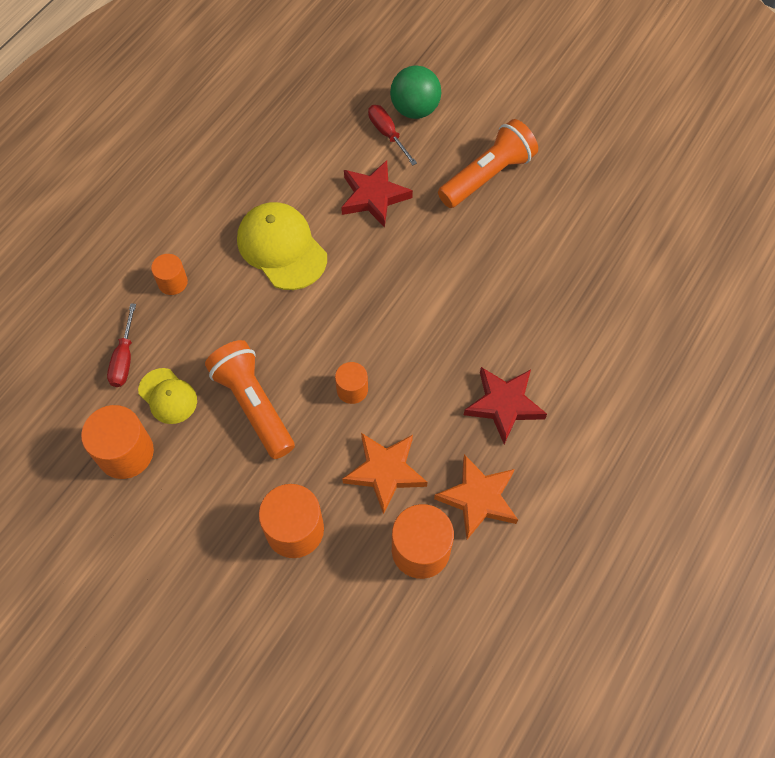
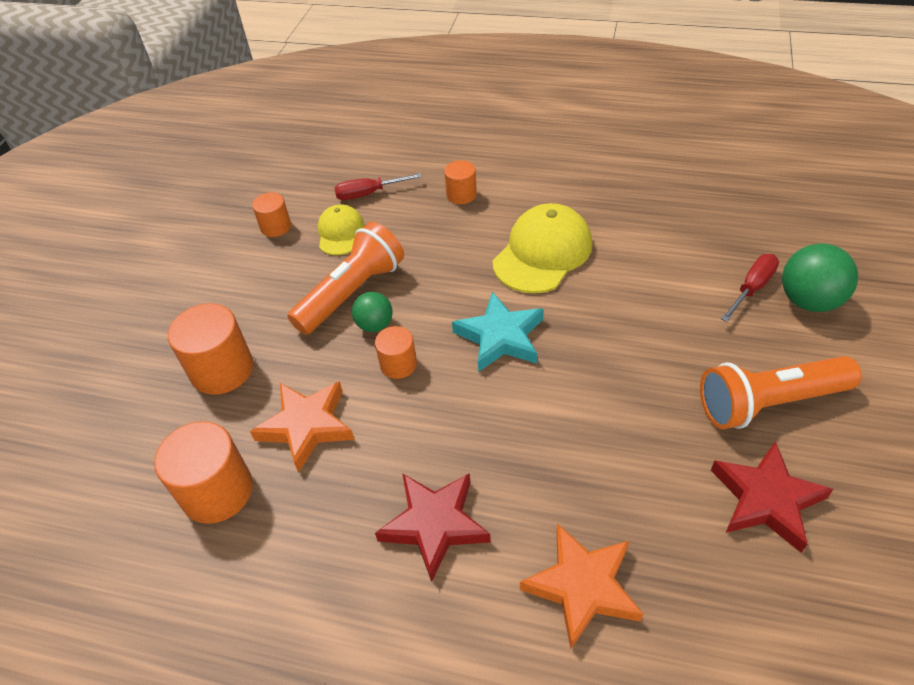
camera: 75 degrees right, 15 degrees down
(125, 453) = (276, 227): orange cylinder -> orange cylinder, size x0.58
(168, 396) = (340, 232): yellow cap -> yellow cap turned 150 degrees clockwise
(301, 396) = (375, 325): none -> green ball
(357, 309) = (500, 337): none -> turquoise star
(374, 197) = (656, 304): red star -> red star (766, 499)
(478, 499) = (295, 533): orange star -> orange star (582, 586)
(487, 175) = (769, 403): orange flashlight -> orange flashlight turned 135 degrees clockwise

